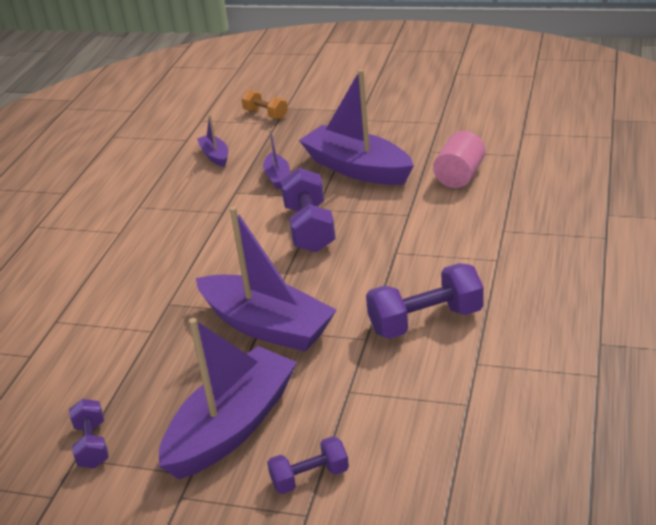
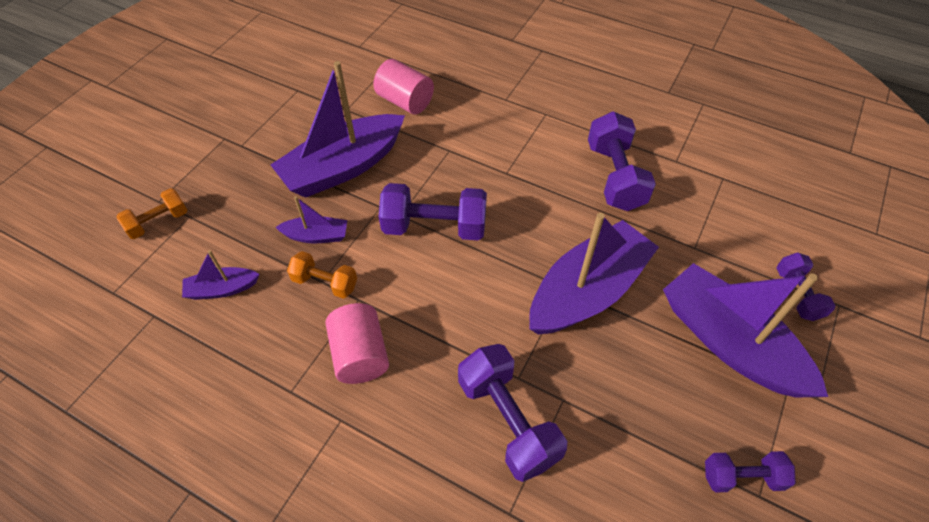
camera: 80 degrees left, 20 degrees up
(129, 306) = (508, 420): none -> purple dumbbell
(173, 226) = (360, 355): none -> pink cylinder
(233, 194) = (325, 283): none -> orange dumbbell

